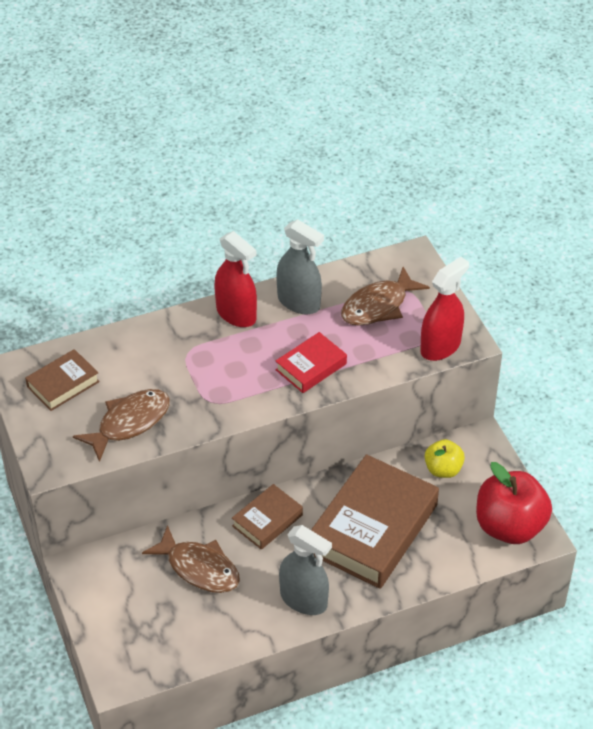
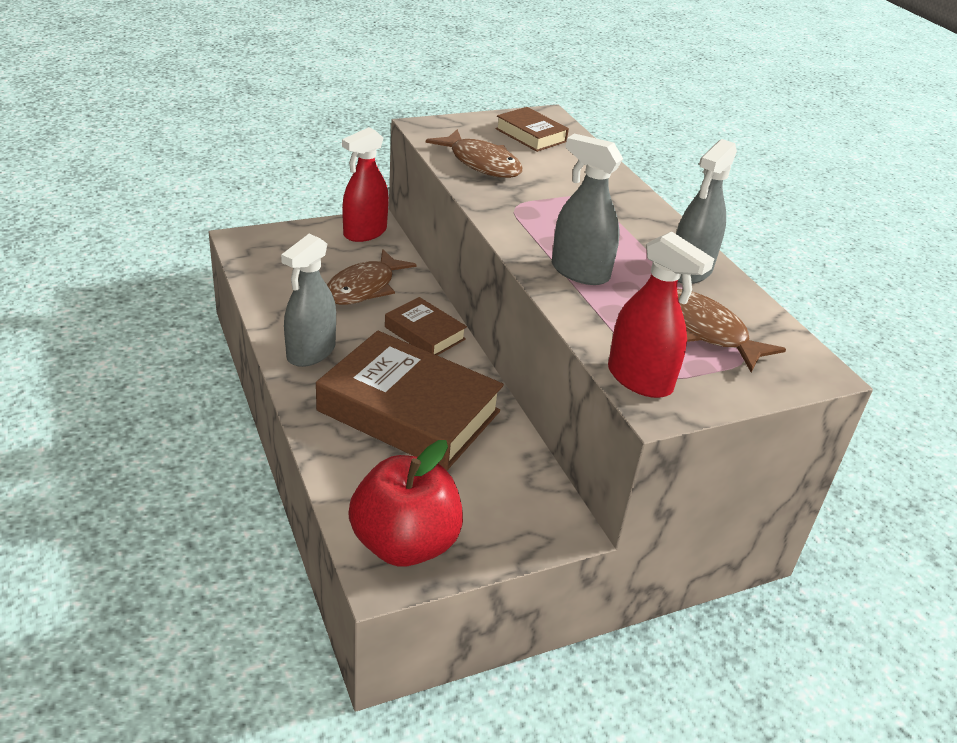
camera: 85 degrees right, 10 degrees down
(236, 314) = (656, 229): red spray bottle -> red spray bottle (365, 232)
(311, 367) = (579, 272): red book -> grey spray bottle
(443, 469) = (507, 483): yellow apple -> none

